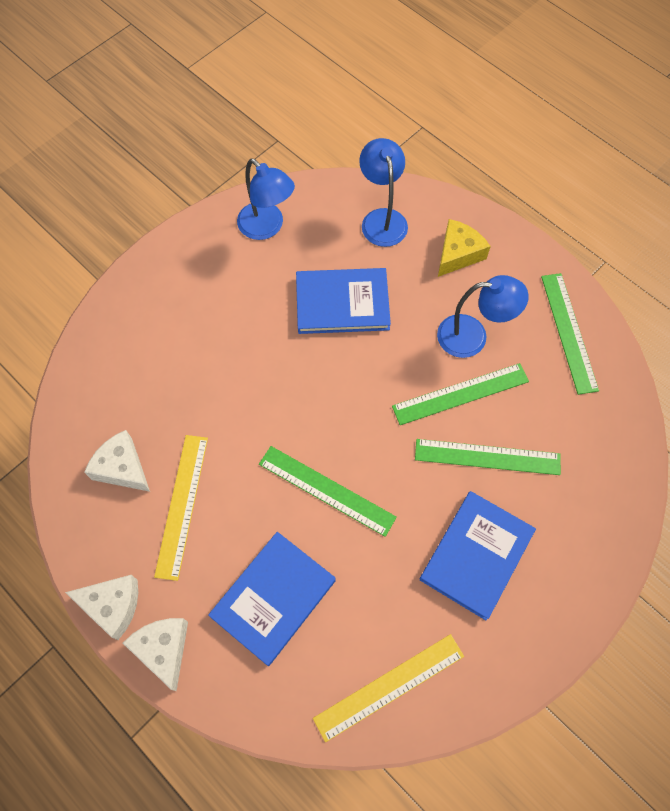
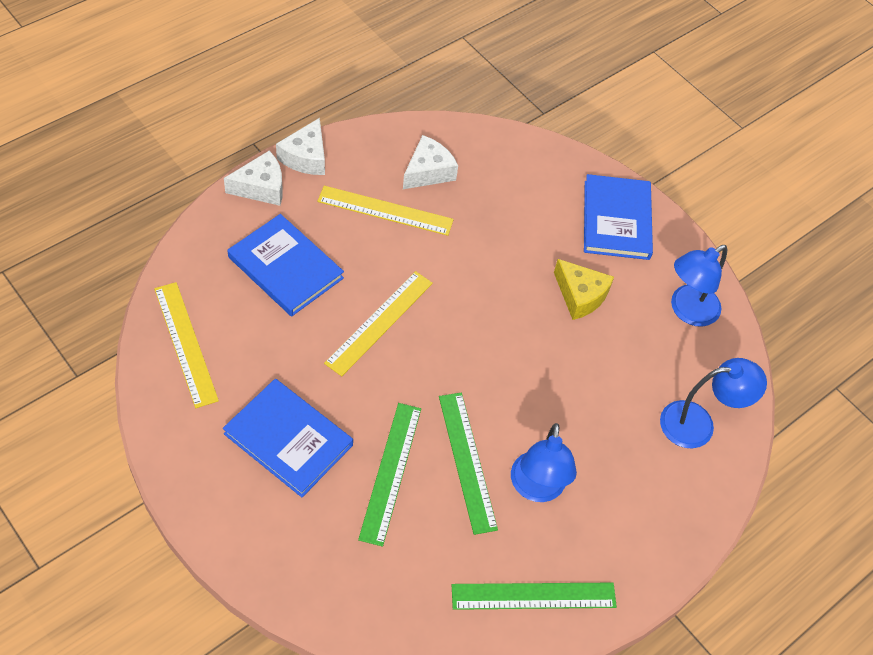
camera: 90 degrees right, 10 degrees down
(326, 490) = (379, 322): green ruler -> yellow ruler
(342, 303) = (588, 367): blue book -> blue book (616, 220)
(458, 254) = (648, 495): yellow cheese -> yellow cheese (580, 295)

